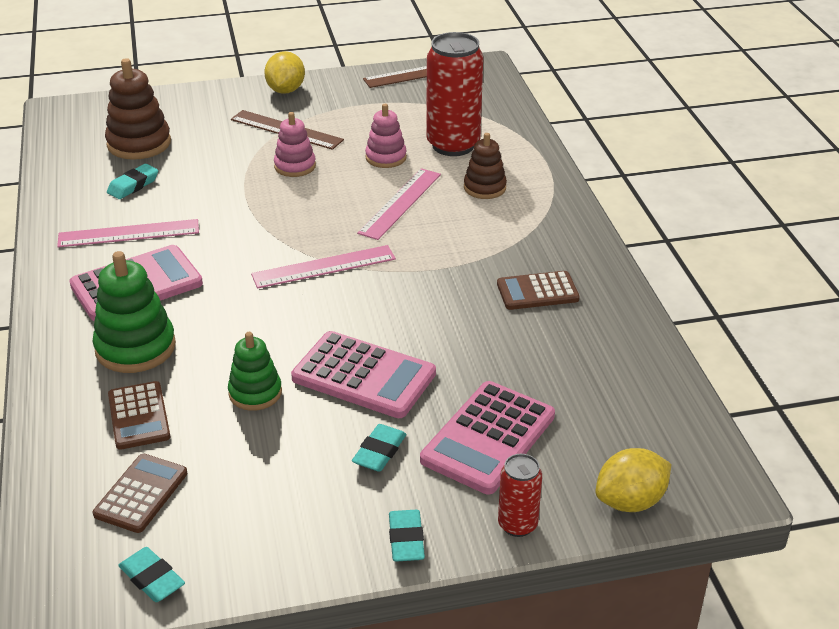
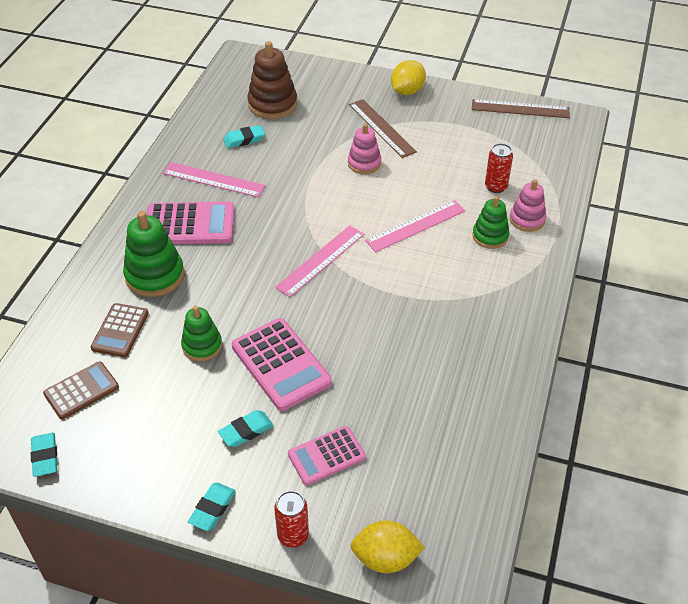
camera: 30 degrees right, 10 degrees up
(324, 267) = (321, 260): pink ruler -> pink ruler turned 60 degrees counterclockwise
(386, 157) = (436, 180): pink stacking toy -> pink stacking toy (527, 219)
(453, 145) = (495, 187): red can -> red can, size x0.51
(484, 188) = (490, 236): brown stacking toy -> green stacking toy
(488, 438) = (326, 456): pink calculator -> pink calculator, size x0.64
(537, 292) = (458, 347): brown calculator -> none

